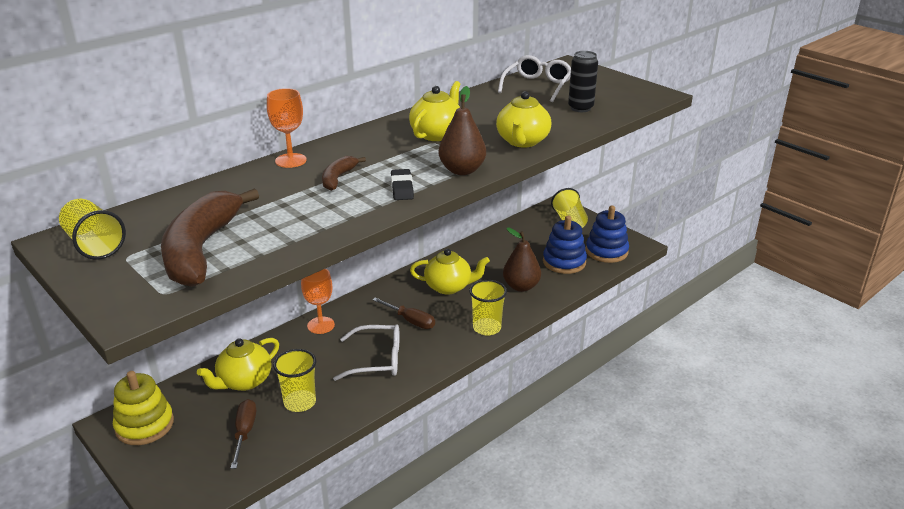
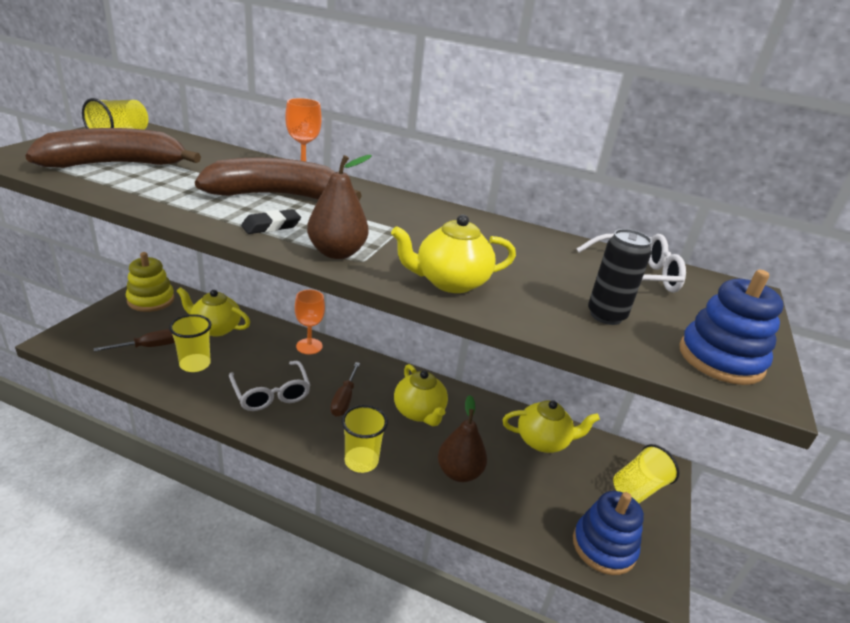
camera: 60 degrees right, 0 degrees up
(338, 178) = (277, 195): brown banana -> brown banana, size x2.11
(437, 134) = (421, 229): yellow teapot -> yellow teapot (543, 441)
(564, 262) = (541, 503): blue stacking toy -> blue stacking toy (720, 359)

